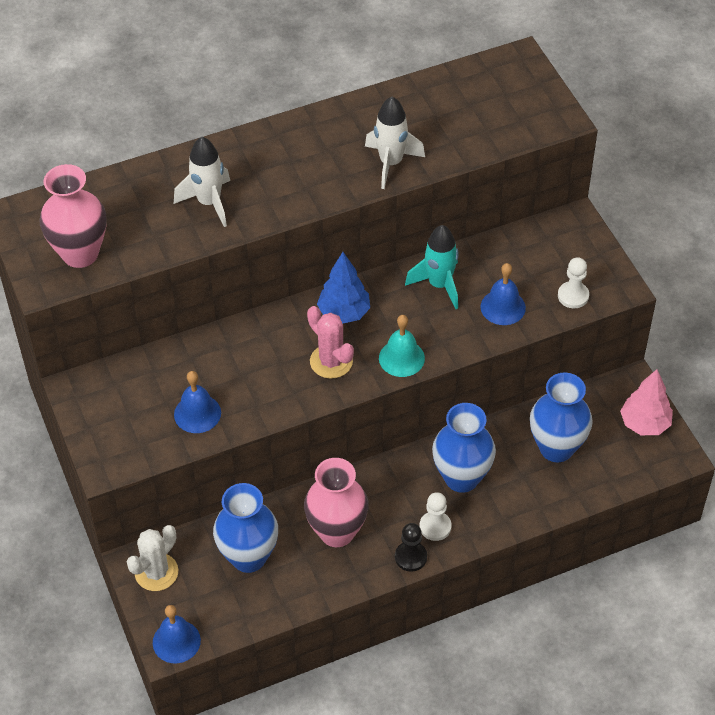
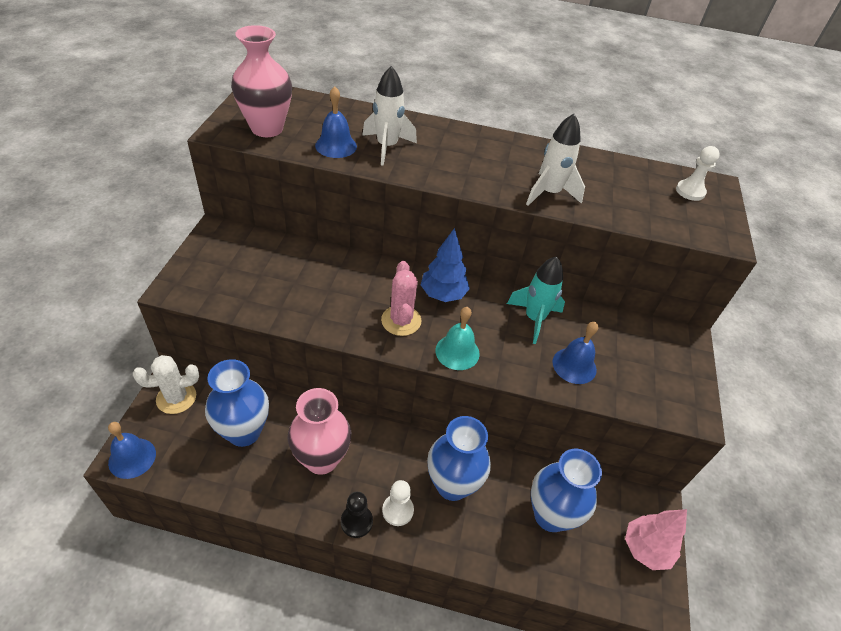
camera: 30 degrees right, 5 degrees down
(197, 413) = (271, 295): blue bell -> blue bell (336, 146)
(573, 296) = (644, 394): white pawn -> white pawn (690, 191)

